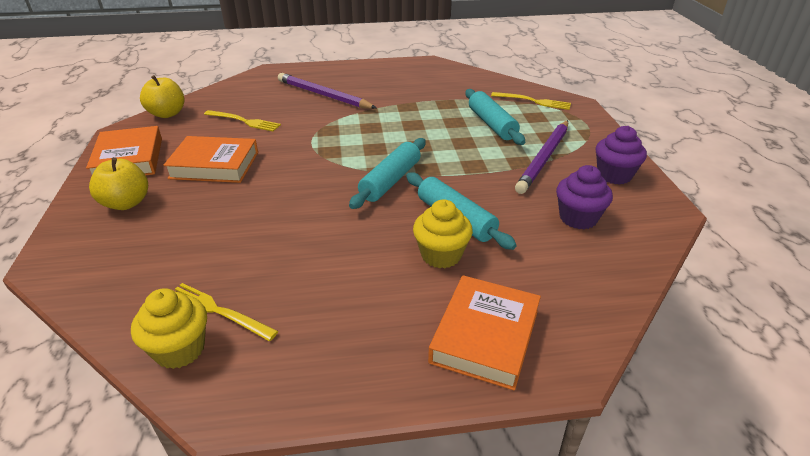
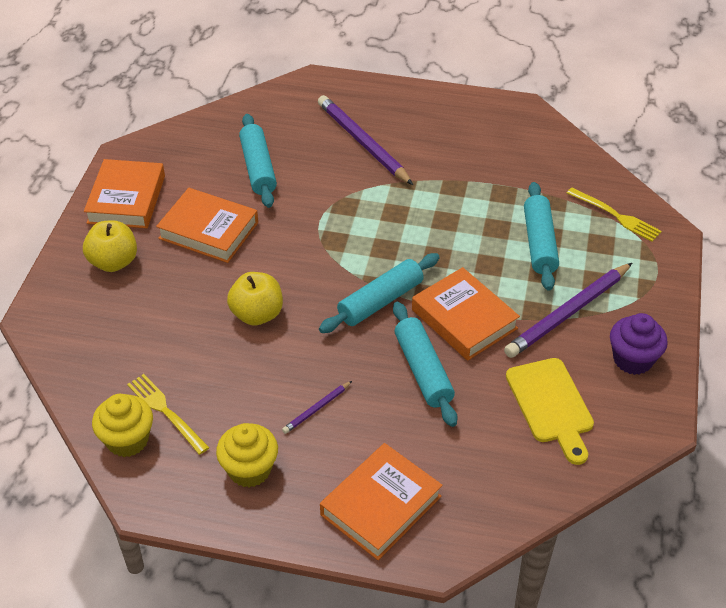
camera: 20 degrees right, 10 degrees up
(167, 114) = (179, 135): yellow apple -> yellow apple (257, 314)
(244, 121) = (258, 168): yellow fork -> turquoise rolling pin
(375, 270) = (316, 409): none -> purple pencil
(441, 255) = (386, 410): yellow cupcake -> yellow cupcake (249, 470)
(467, 178) = (464, 319): none -> orange book
(578, 218) = (551, 405): purple cupcake -> yellow cutting board

